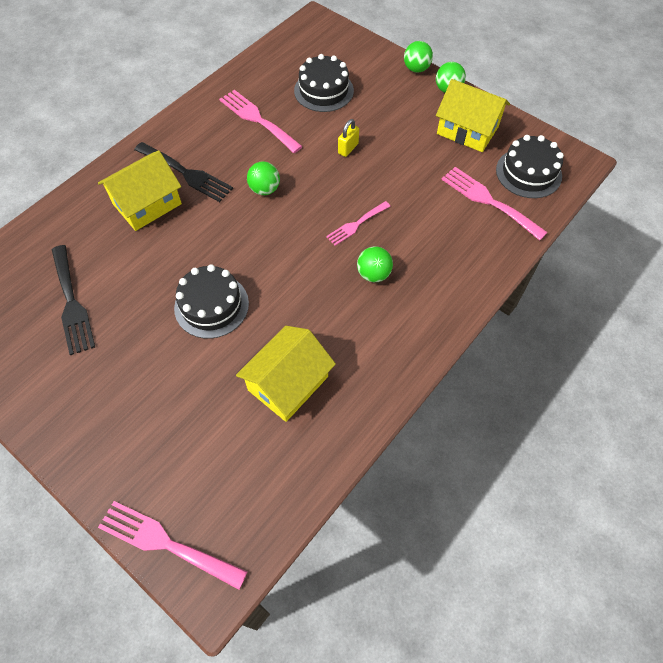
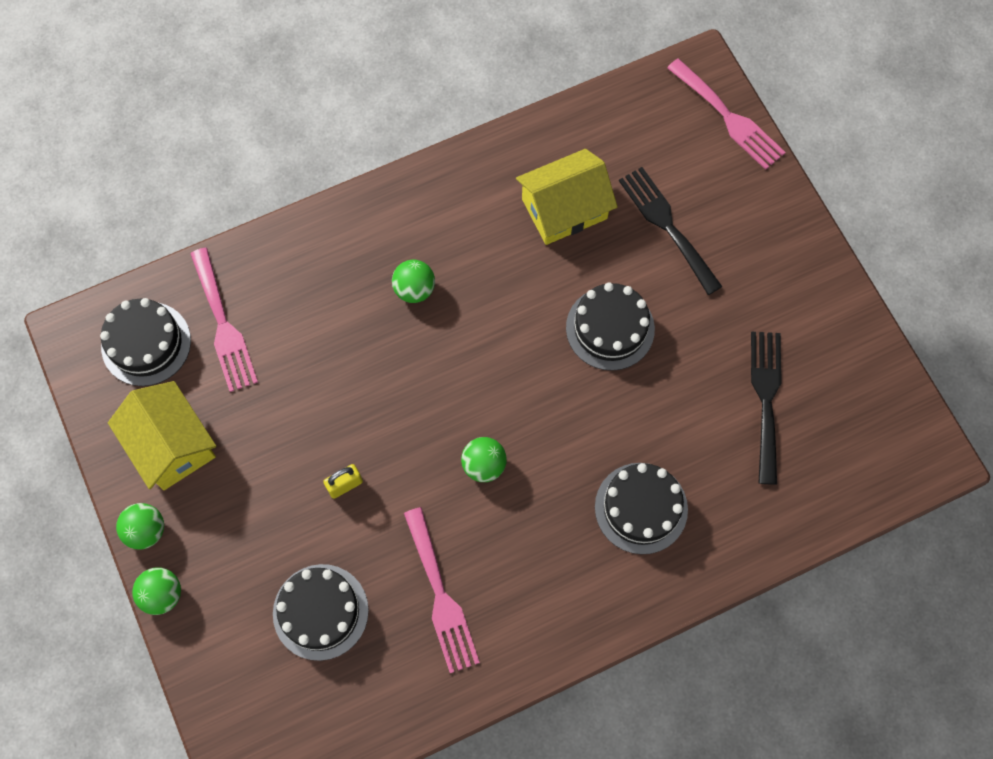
camera: 155 degrees left, 10 degrees up
(147, 204) = (641, 508): yellow house -> black cake
(186, 173) = (574, 538): black fork -> black fork (667, 225)
(356, 224) = (398, 362): pink fork -> none

